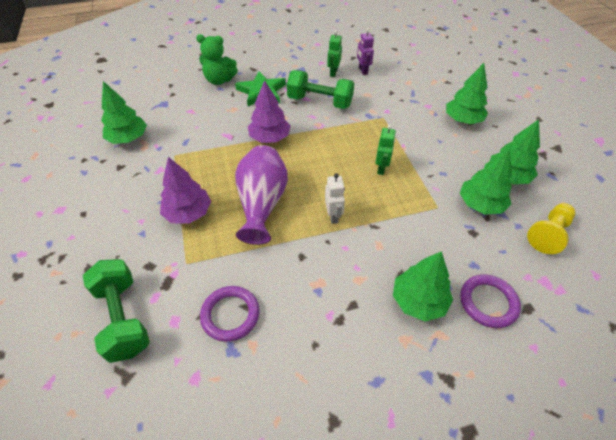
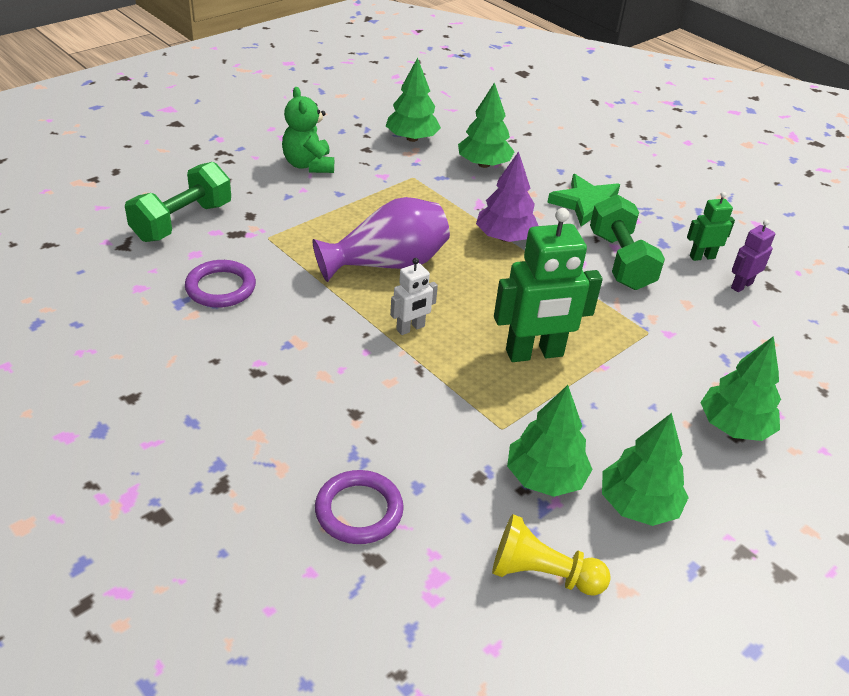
camera: 60 degrees right, 10 degrees down
(188, 213) = (335, 216): purple tree -> none
(219, 80) = (575, 165): green teddy bear -> green teddy bear (308, 165)
(381, 168) = (534, 354): green robot -> green robot, size x1.94
(418, 301) = (322, 437): green tree -> green tree (484, 164)

